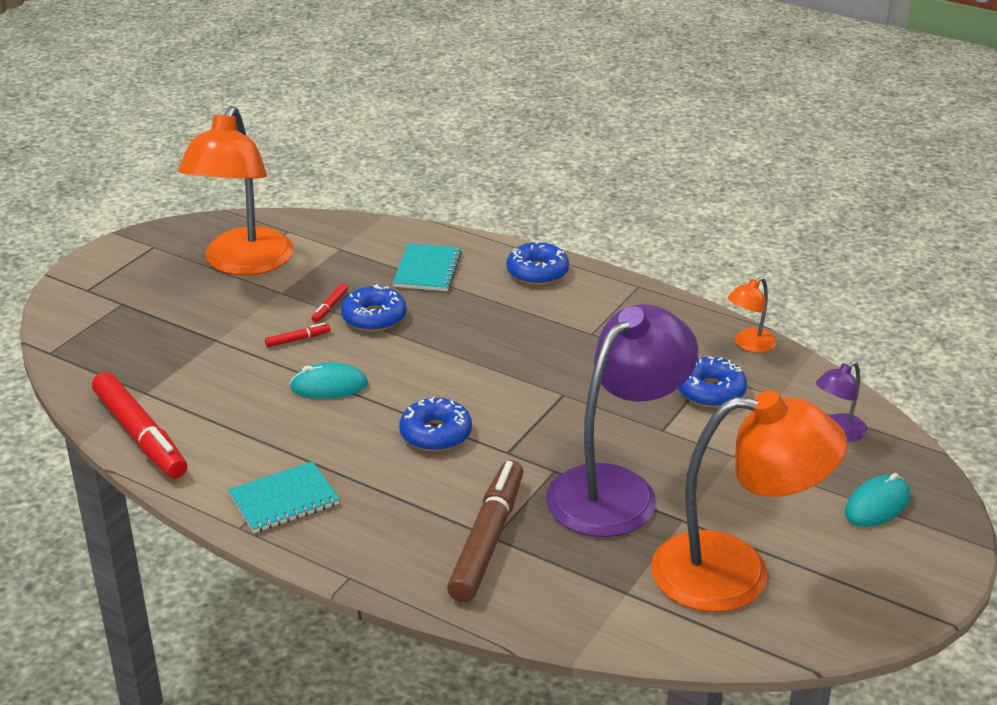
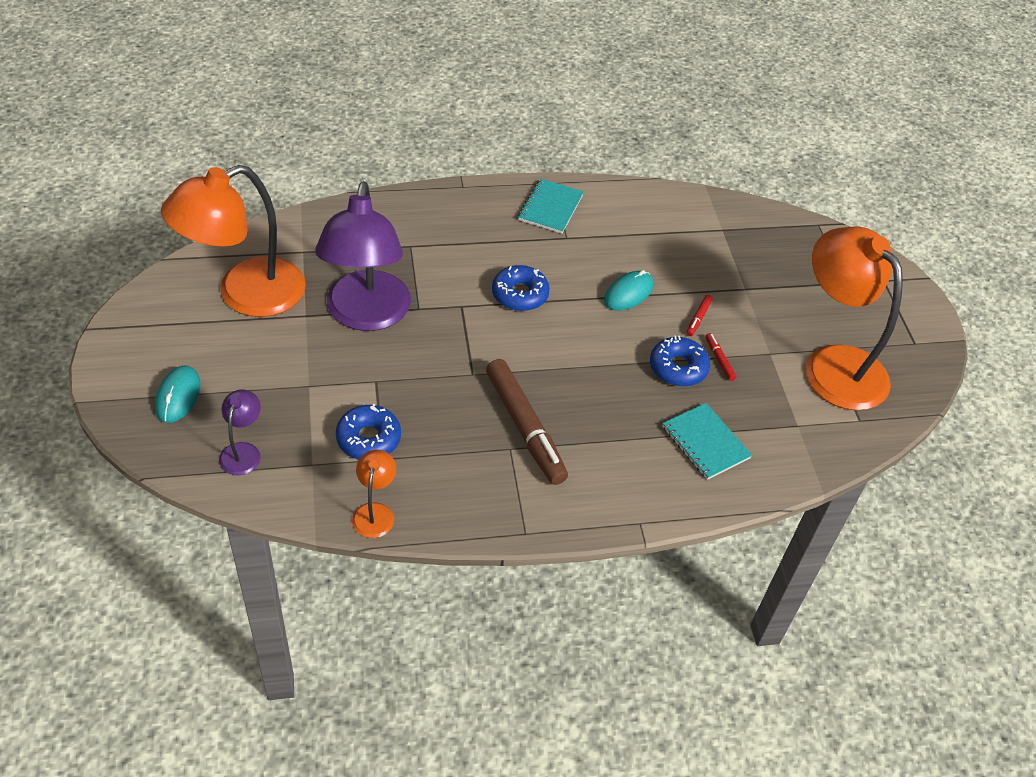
camera: 135 degrees right, 15 degrees up
(140, 435) = (681, 203): red marker -> none
(487, 539) = (412, 242): brown marker -> brown marker (525, 427)
(537, 272) = (622, 496): blue donut -> none

